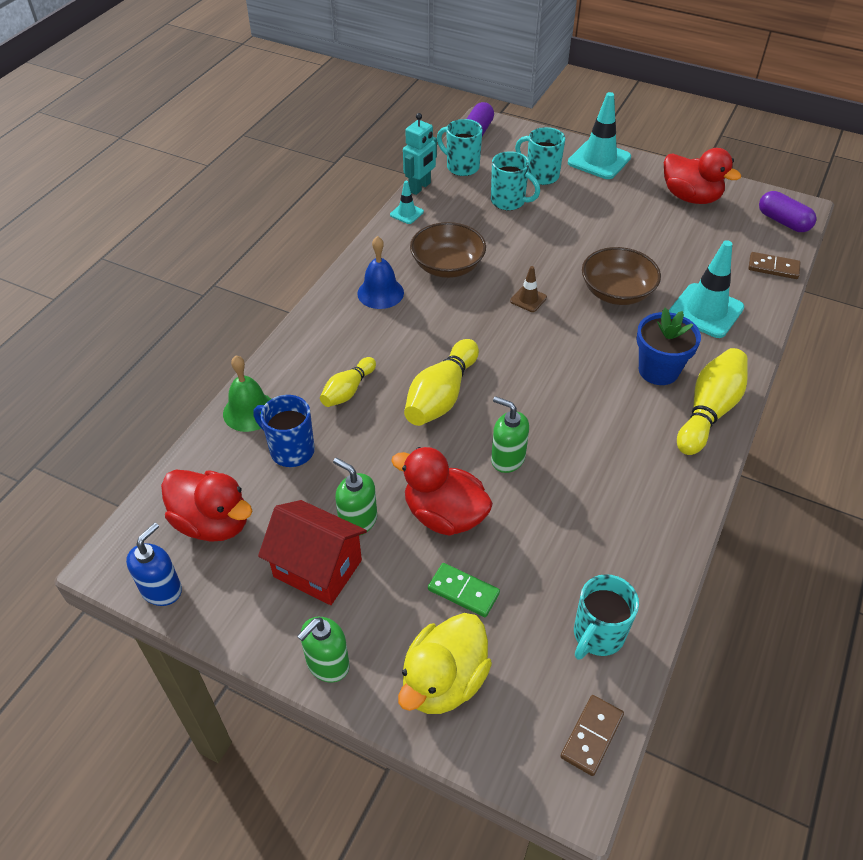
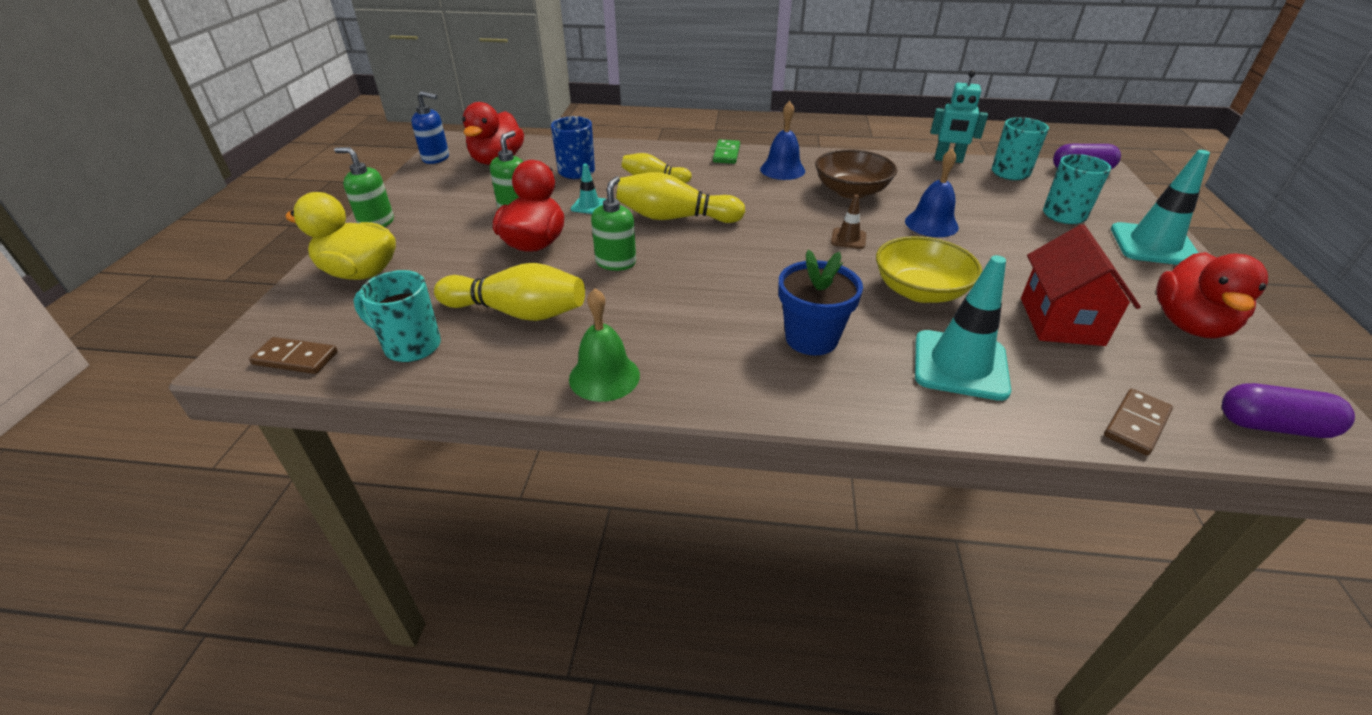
camera: 70 degrees right, 10 degrees down
(249, 411) = (608, 150): green bell -> green bell (604, 377)
(317, 568) = (464, 203): red house -> red house (1061, 321)
(406, 213) = (902, 161): turquoise traffic cone -> turquoise traffic cone (589, 205)
(463, 591) = (453, 266): green domino -> green domino (726, 154)
(509, 202) = (990, 204): turquoise mug -> none
(525, 245) = (931, 224): none -> blue bell
(617, 292) = (920, 291): brown bowl -> yellow bowl
(708, 411) = (770, 388): yellow bowling pin -> yellow bowling pin (517, 312)
(773, 267) = (1136, 424): brown domino -> brown domino turned 45 degrees clockwise
(783, 221) = (1272, 426): purple capsule -> purple capsule turned 75 degrees clockwise

